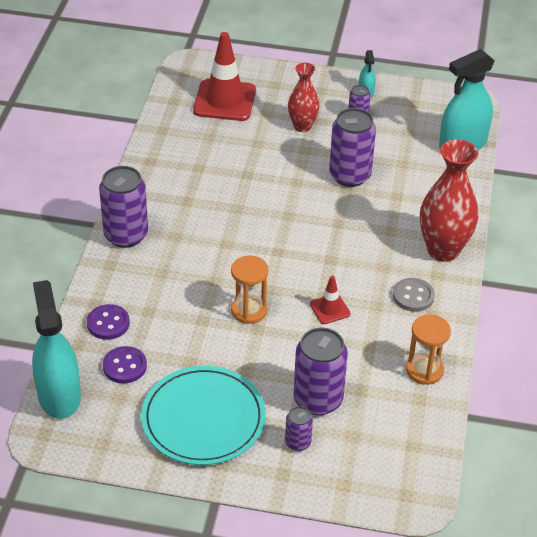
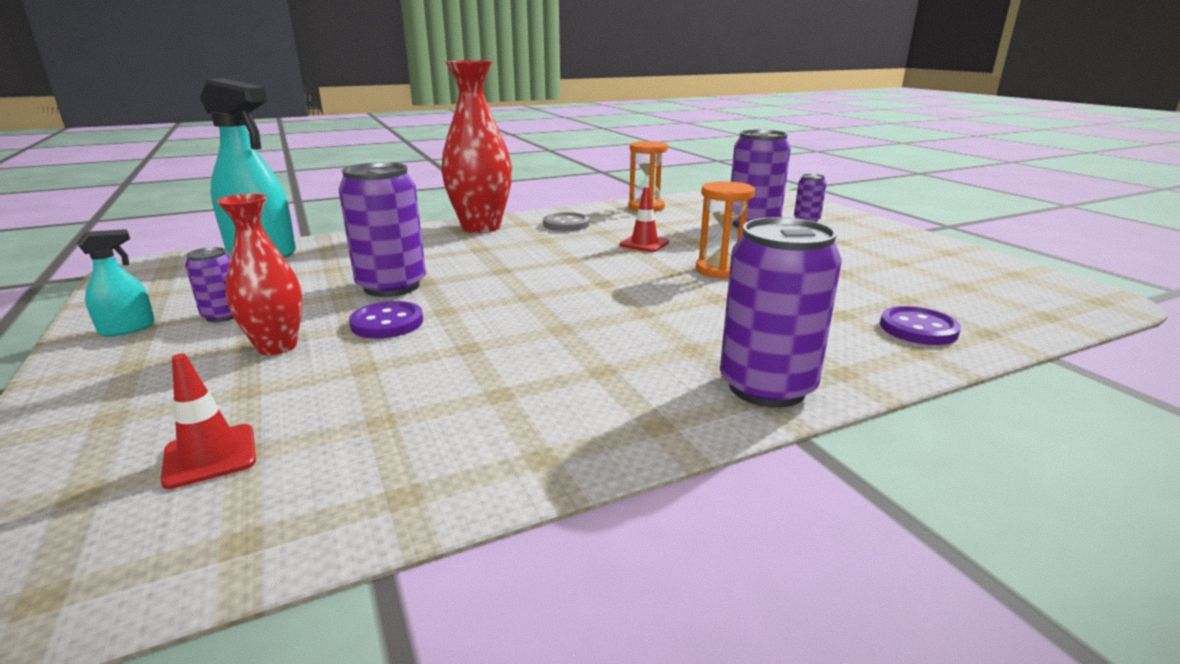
camera: 125 degrees left, 20 degrees down
(59, 395) = (1056, 313): turquoise spray bottle -> none
(125, 366) = (932, 297): purple button -> purple button (387, 323)
(203, 418) = (877, 250): turquoise plate -> none
(224, 101) = (210, 456): red traffic cone -> red traffic cone, size x0.49

